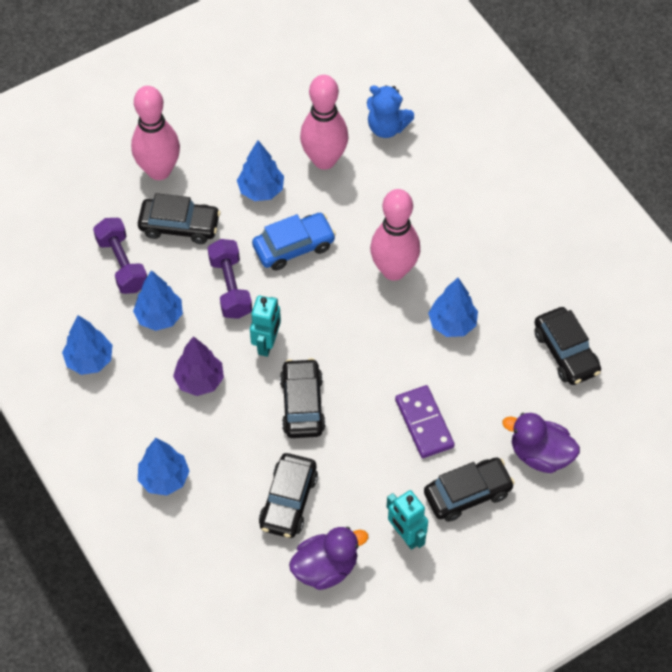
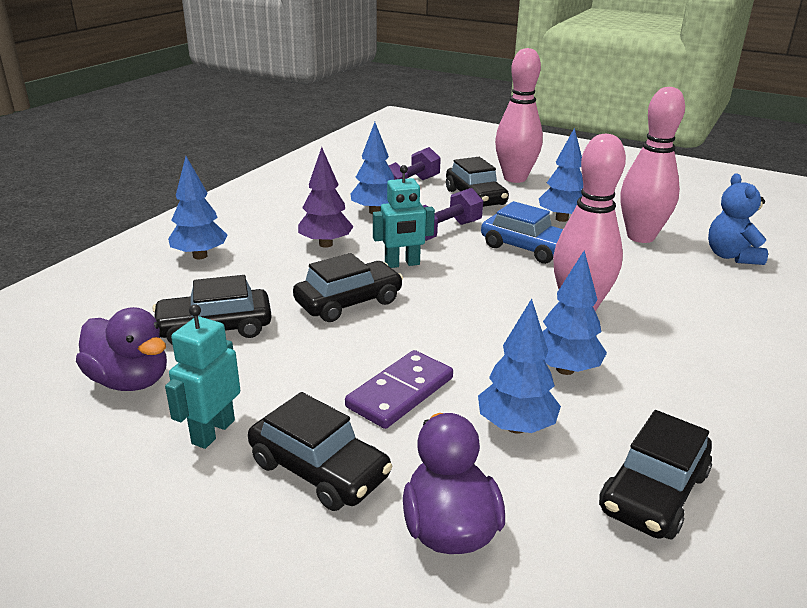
camera: 60 degrees right, 30 degrees down
(89, 360) = (302, 197): blue tree -> blue tree (515, 427)

